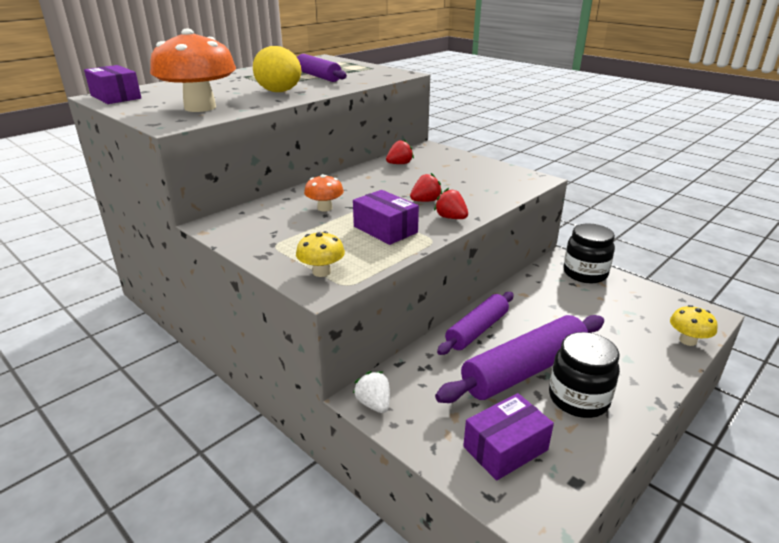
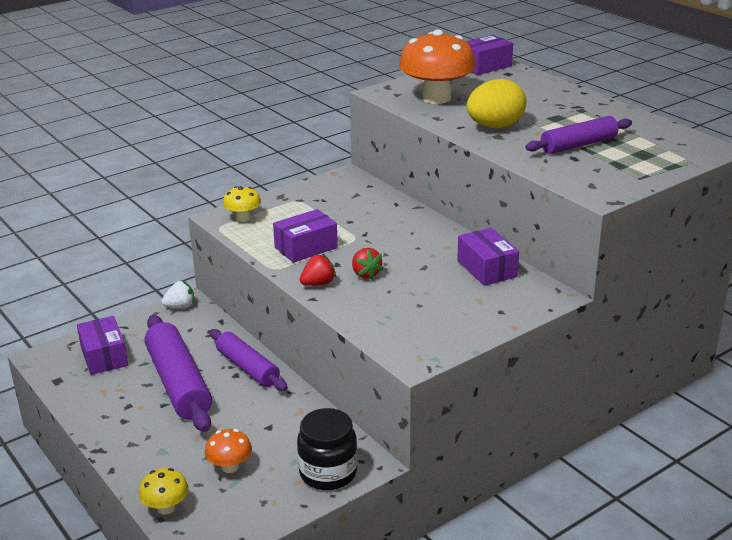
camera: 100 degrees right, 0 degrees up
(325, 208) = (365, 221): orange mushroom -> orange mushroom (230, 467)
(399, 164) = (487, 269): red strawberry -> purple box
(578, 399) = (129, 404): black jar -> none

